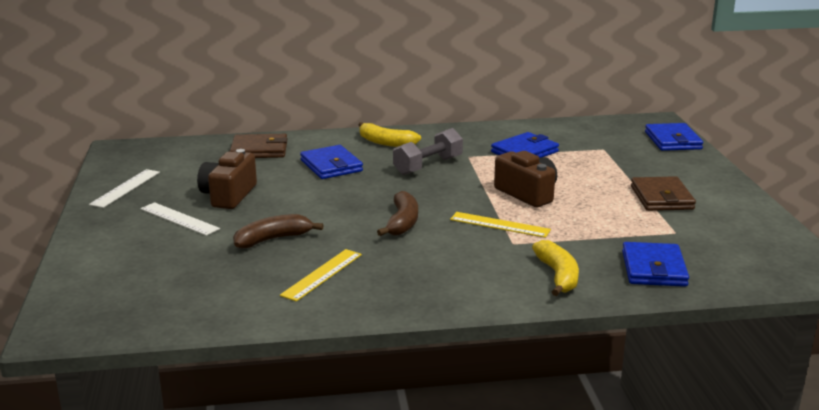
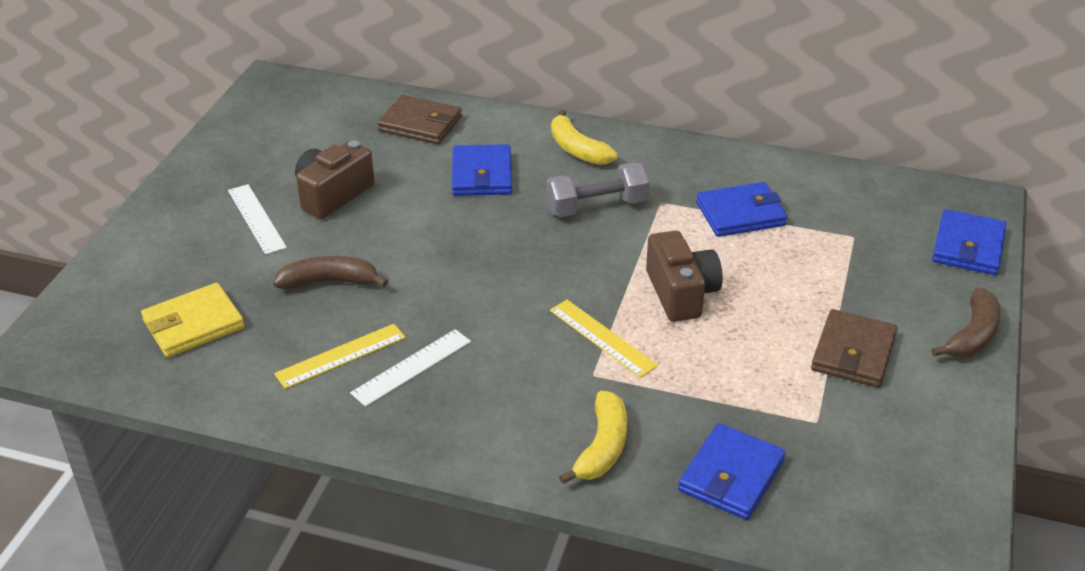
camera: 25 degrees right, 15 degrees up
(125, 188) = (235, 151): white ruler -> white ruler (411, 367)
(184, 284) = (193, 324): none -> yellow wallet
(402, 222) = (490, 298): brown banana -> brown banana (972, 335)

